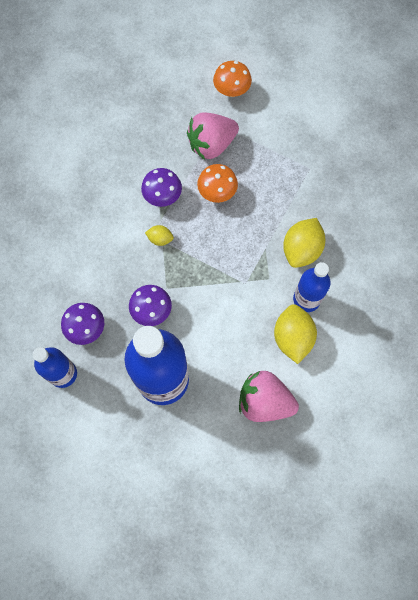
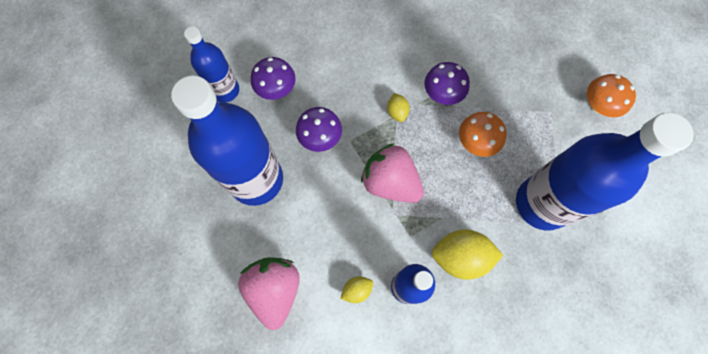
camera: 65 degrees right, 0 degrees up
(211, 145) = (525, 114): pink strawberry -> pink strawberry (390, 182)
(288, 172) = (542, 203): none -> blue bottle
(292, 338) = (357, 290): yellow lemon -> yellow lemon, size x0.51

